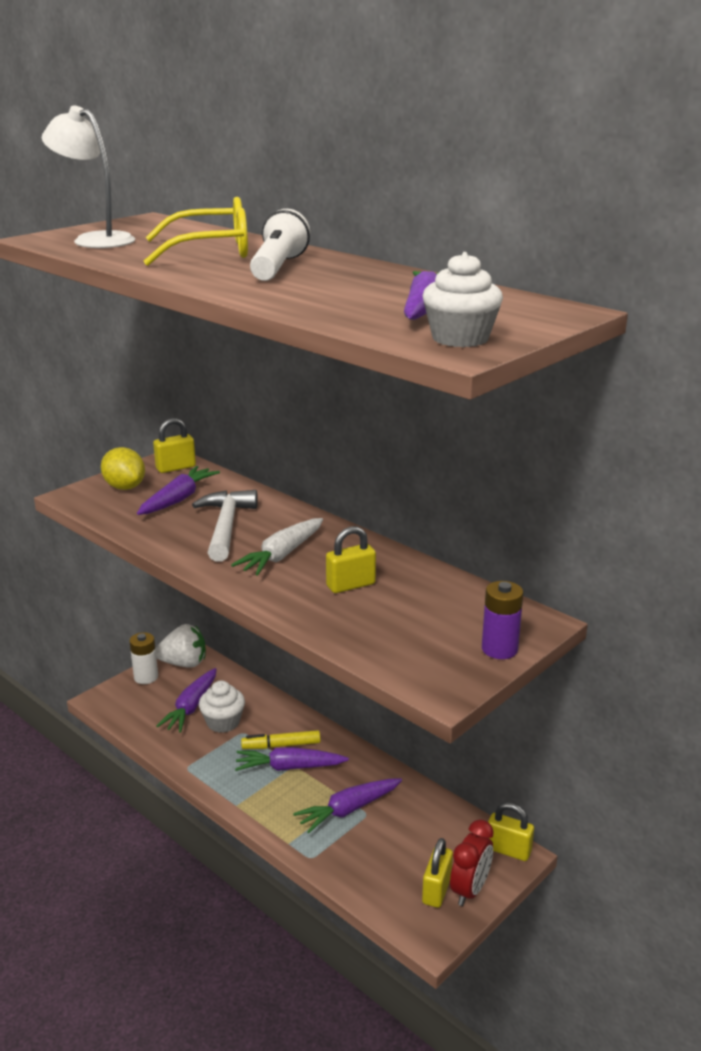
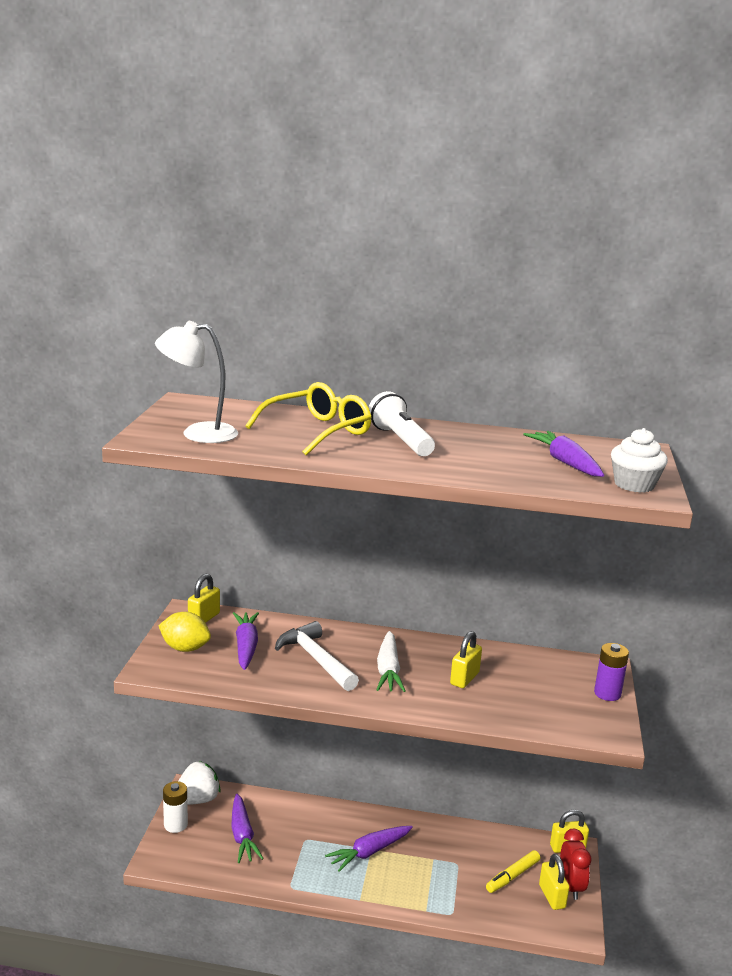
camera: 35 degrees left, 5 degrees down
(223, 722) = (282, 837): white cupcake -> none
(281, 745) = (346, 837): yellow marker -> yellow marker (512, 876)
(348, 810) = (442, 866): purple carrot -> none

